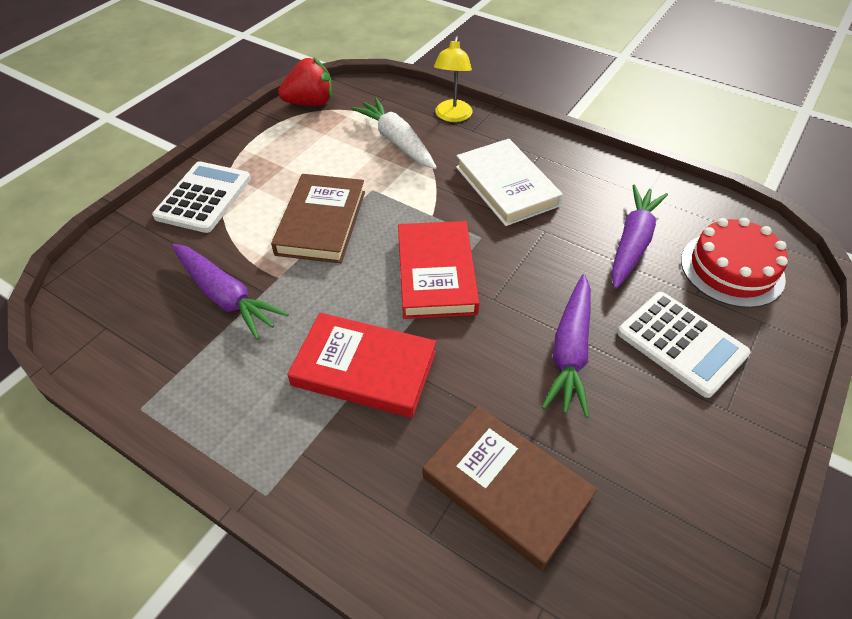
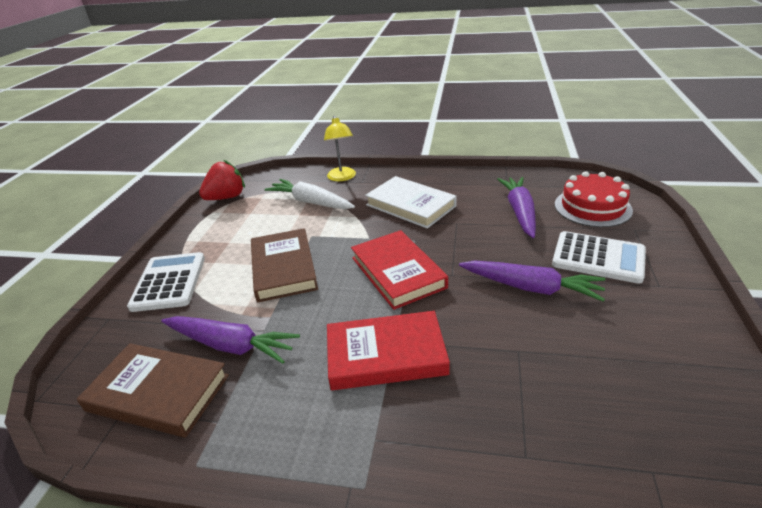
camera: 20 degrees left, 15 degrees down
(506, 487) = (557, 395): brown book -> brown book (158, 393)
(570, 351) = (530, 287): purple carrot -> purple carrot turned 60 degrees counterclockwise

